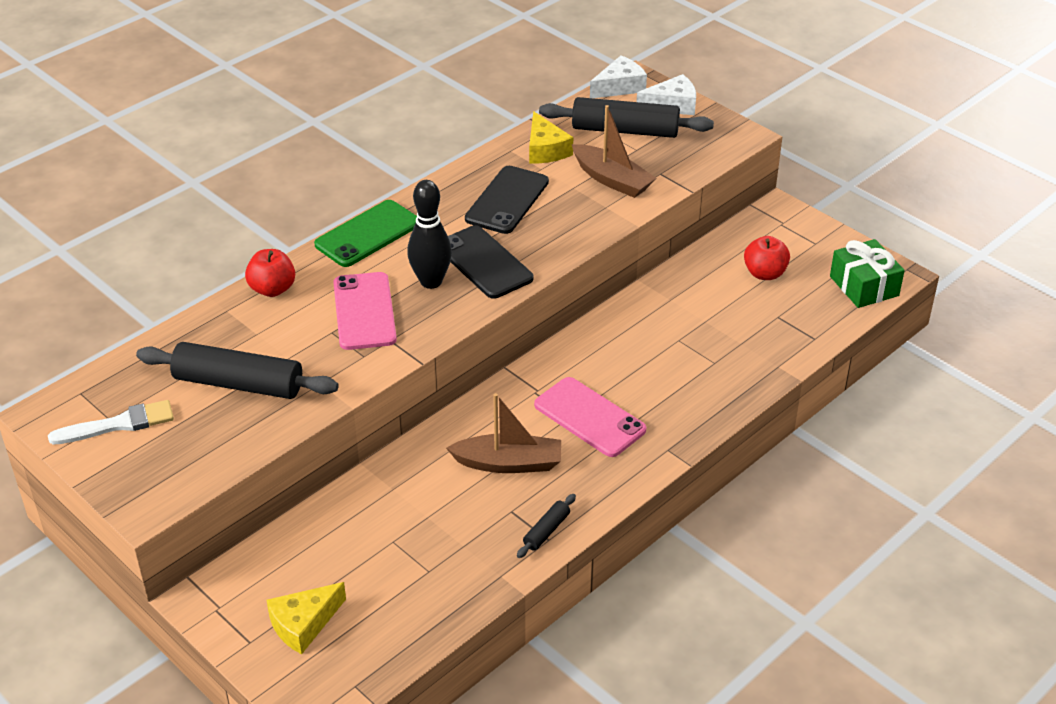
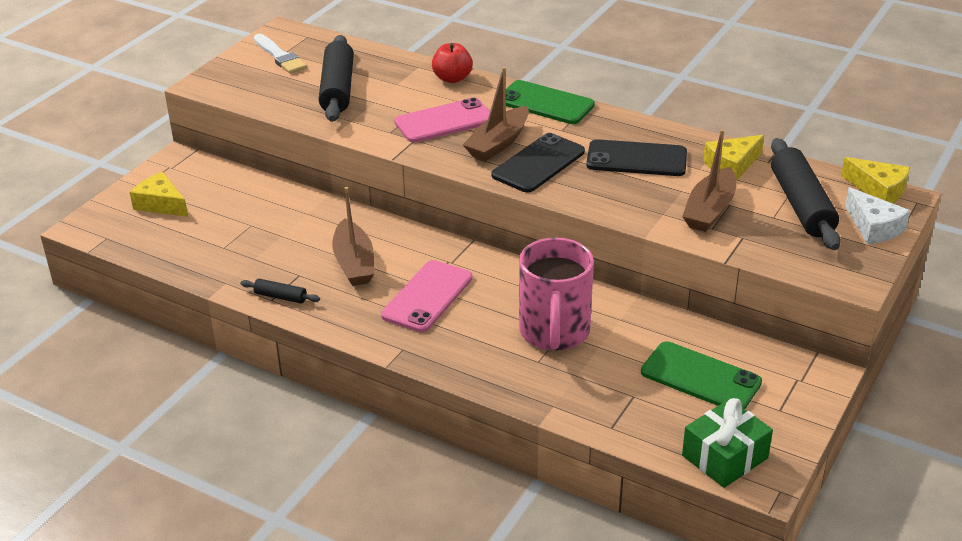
camera: 75 degrees right, 5 degrees down
(431, 281) = (498, 143): black bowling pin -> brown boat
(620, 87) = (878, 190): white cheese -> yellow cheese
(676, 343) = (554, 332): none -> pink mug
(764, 273) = (700, 377): red apple -> green phone

